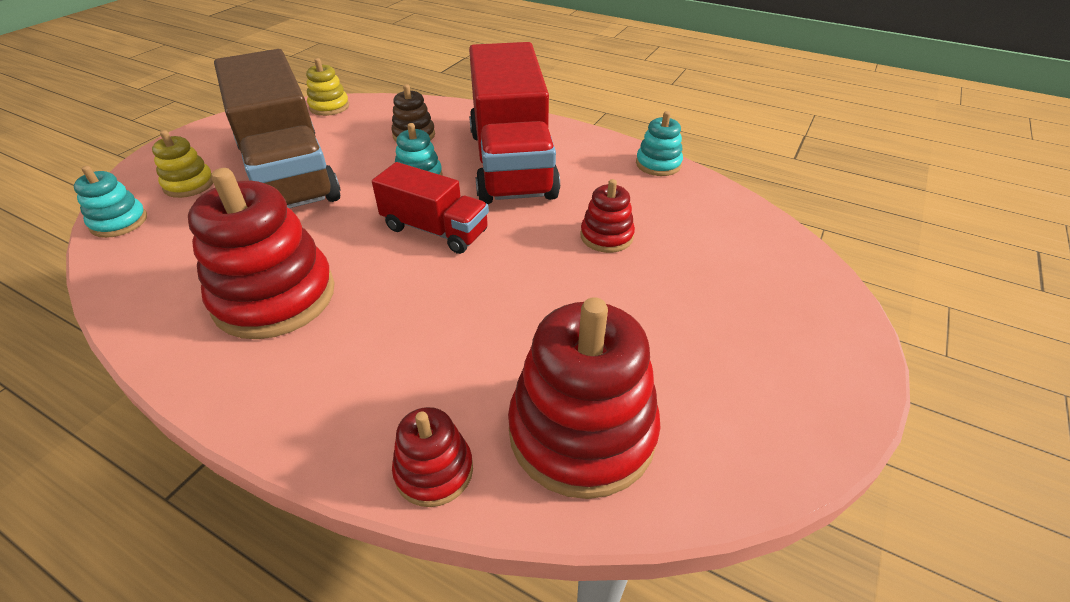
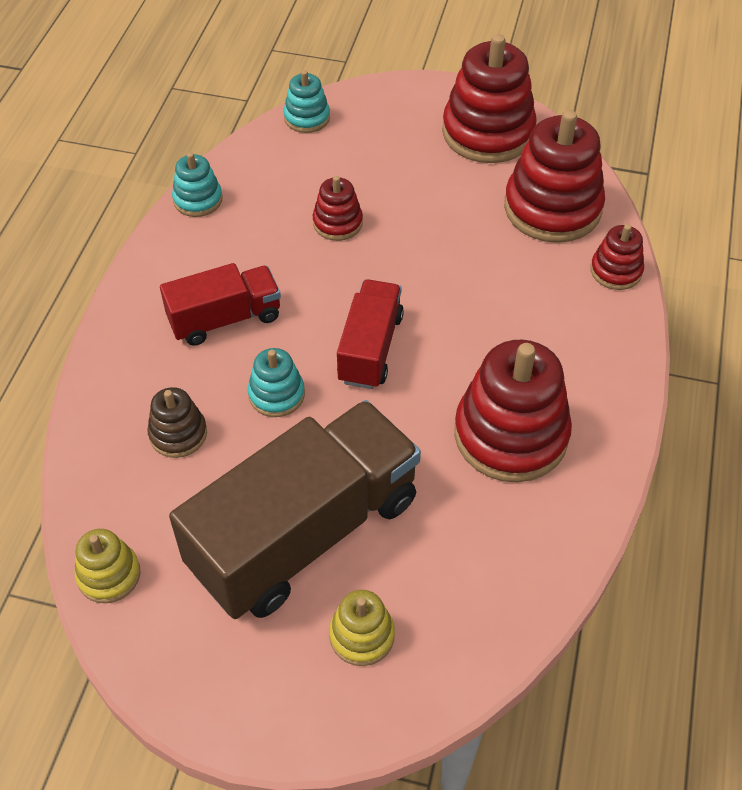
camera: 105 degrees left, 10 degrees up
(119, 222) = (460, 662): turquoise stacking toy -> turquoise stacking toy (307, 118)
(511, 163) = (225, 319): red truck -> red truck, size x0.53
(756, 399) = (488, 132): none -> red stacking toy

